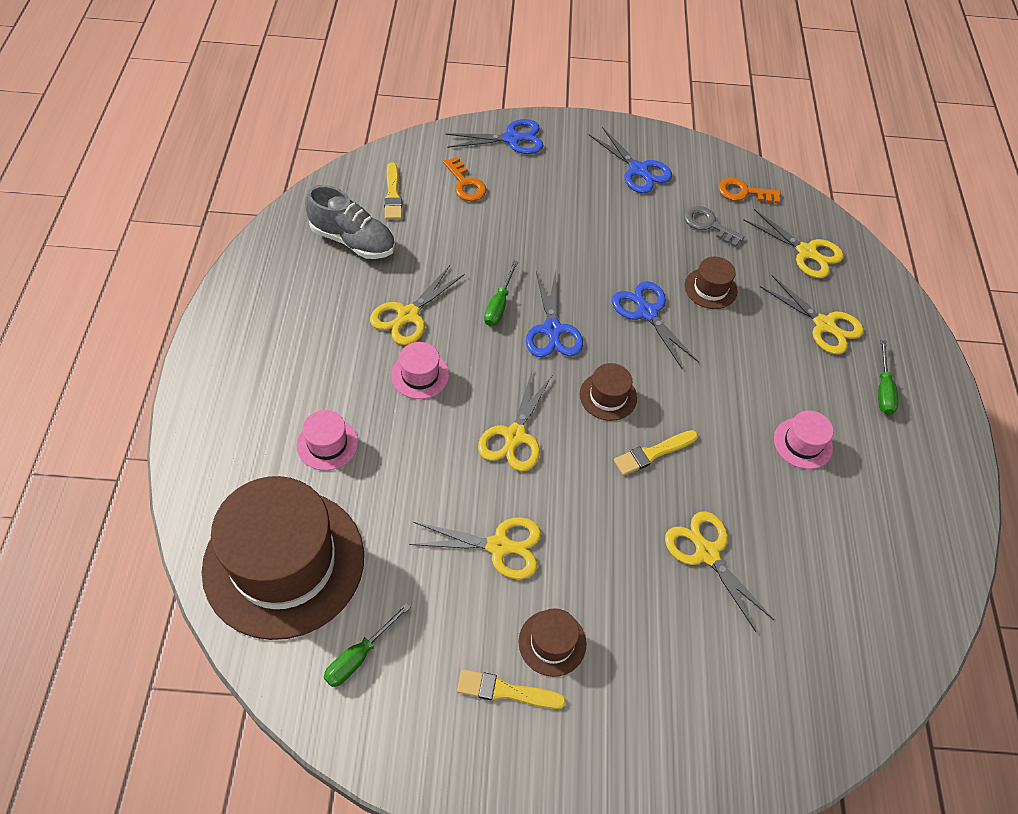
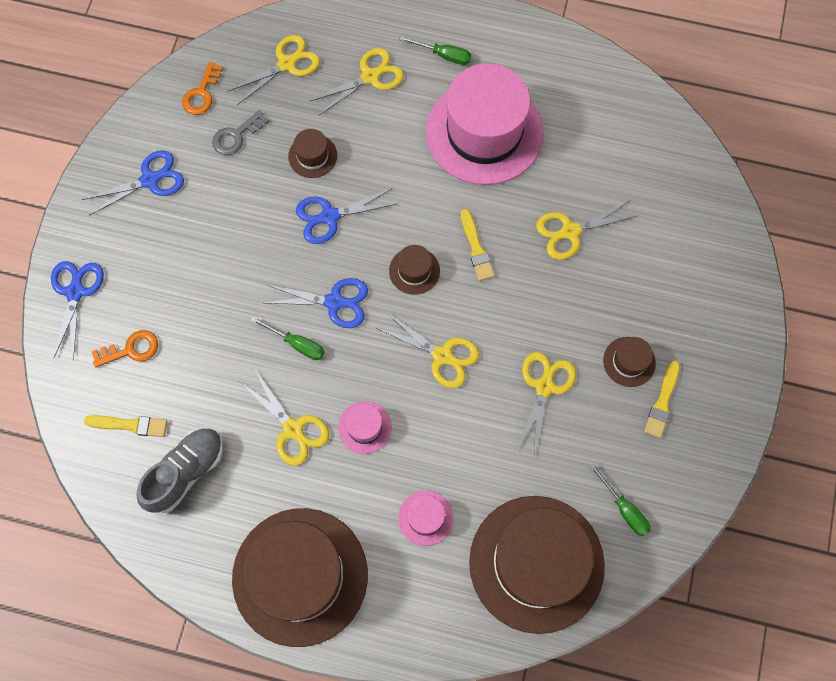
camera: 75 degrees left, 15 degrees up
(257, 342) = (300, 576): none -> brown hat
(803, 443) = (484, 132): pink hat -> pink hat, size x2.42

